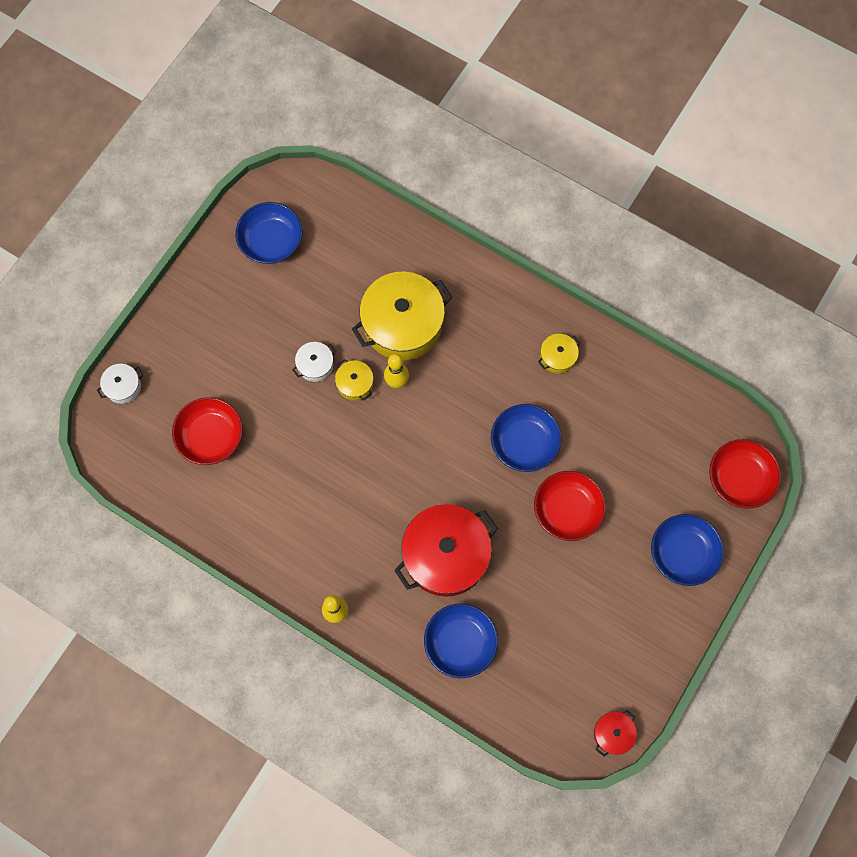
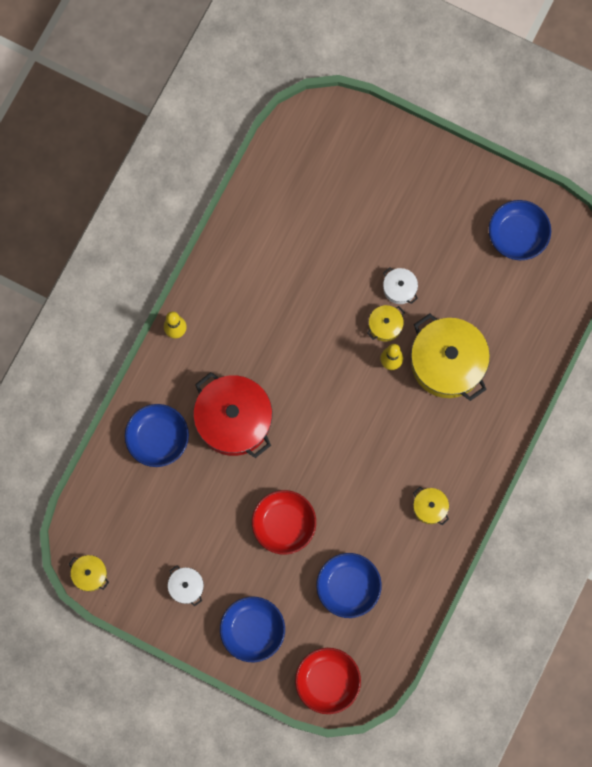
camera: 85 degrees right, 5 degrees up
(123, 387) = (362, 125): white pot -> white pot (186, 586)
(211, 436) = (323, 206): red bowl -> none
(524, 443) = (343, 482): blue bowl -> blue bowl (348, 587)
(613, 733) = (90, 574): red pot -> yellow pot

